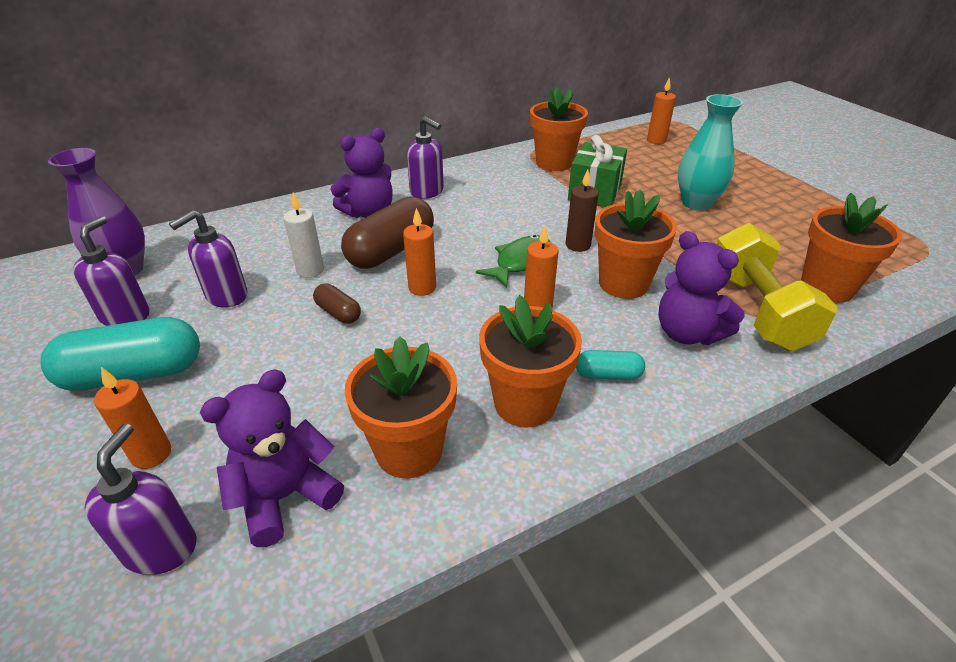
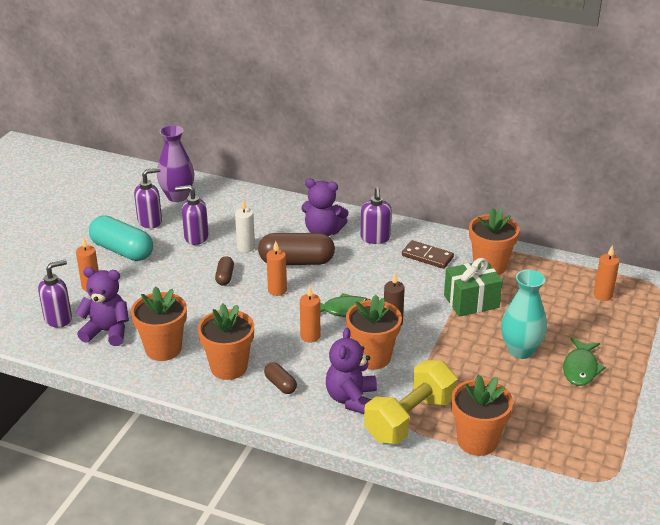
camera: 50 degrees right, 5 degrees down
(497, 181) = (427, 256): none -> brown domino
(608, 375) = (280, 384): turquoise capsule -> brown capsule
(749, 190) = (580, 368): none -> green fish

